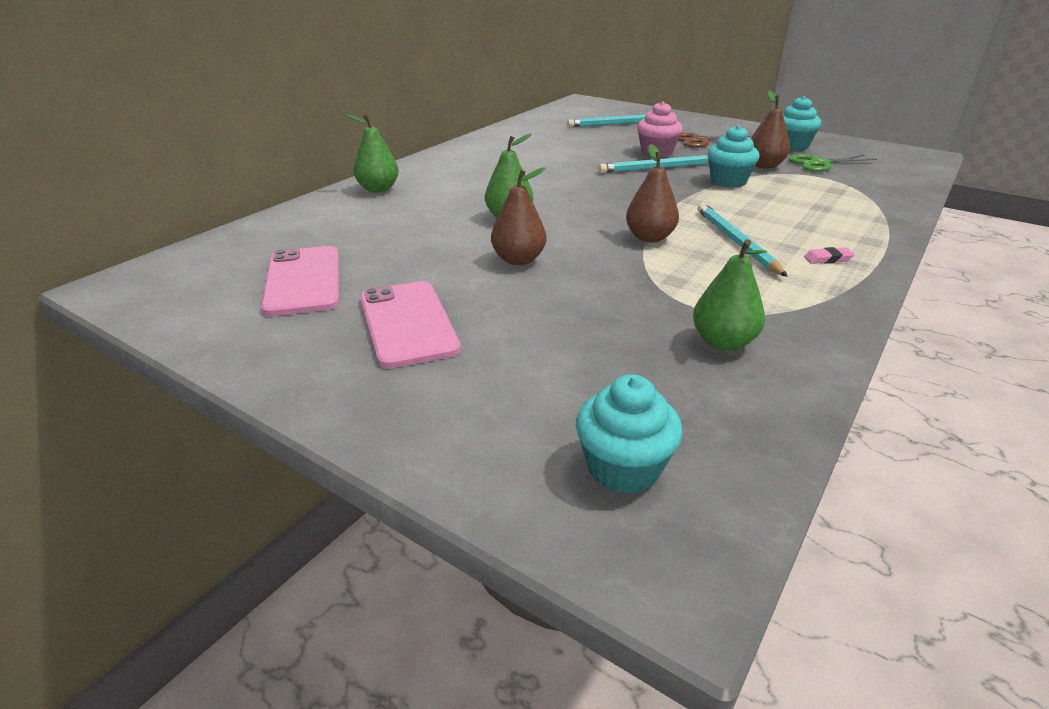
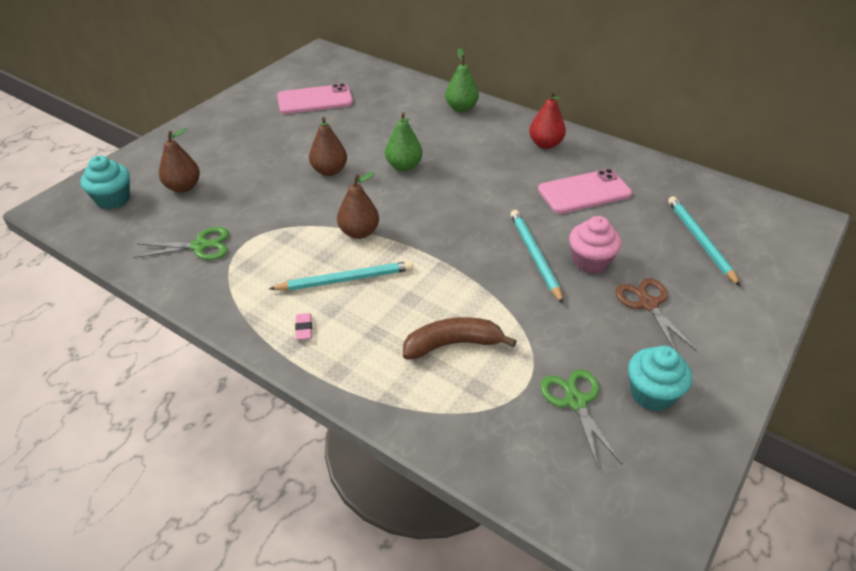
camera: 90 degrees right, 10 degrees up
(408, 323) = (257, 136): pink phone -> pink phone (584, 192)
(470, 158) = (545, 144): none -> red pear
(723, 342) = (200, 246): green pear -> green scissors
(728, 181) = (498, 302): turquoise cupcake -> none
(764, 166) = (557, 344): brown pear -> brown pear (183, 187)
(793, 197) = (452, 344): none -> brown banana

